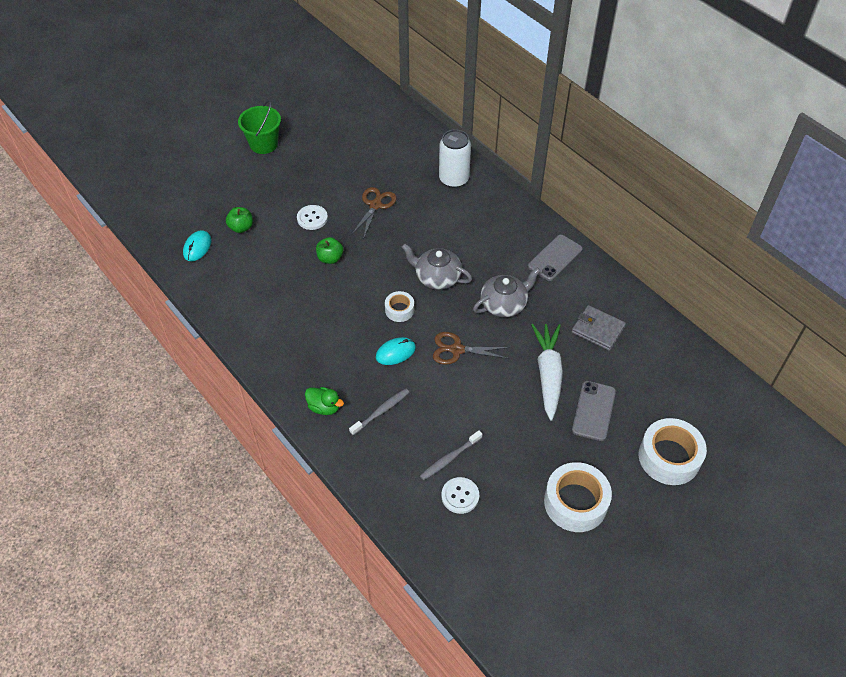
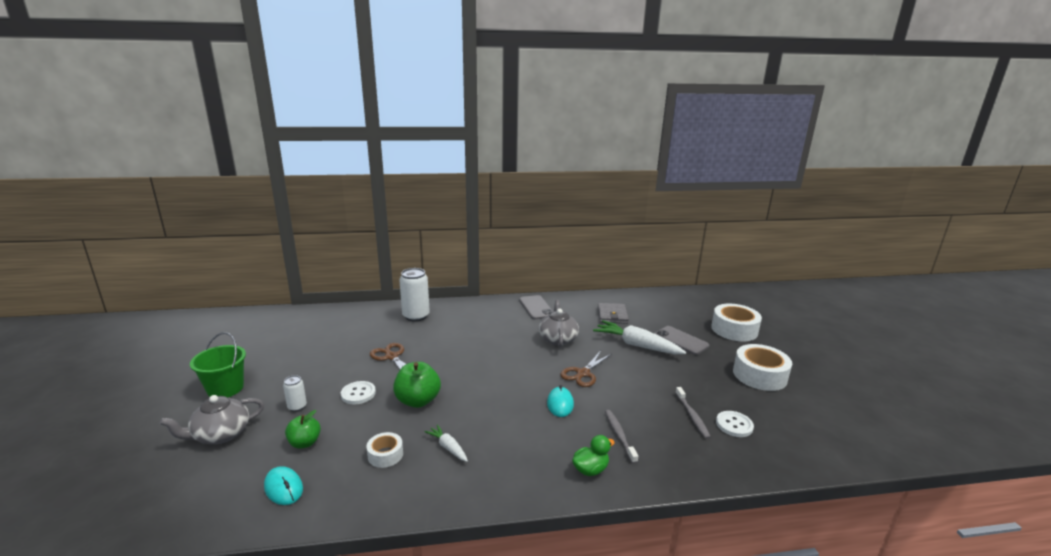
camera: 60 degrees left, 30 degrees down
(273, 196) = (297, 407): none -> white can
(290, 308) = (448, 447): none -> white carrot
(330, 258) = (418, 401): green apple -> green apple, size x1.57
(399, 310) = (516, 385): white tape -> white tape (385, 455)
(437, 277) = (502, 356): grey teapot -> grey teapot (220, 434)
(598, 329) = (612, 315): grey wallet -> grey wallet turned 60 degrees counterclockwise

